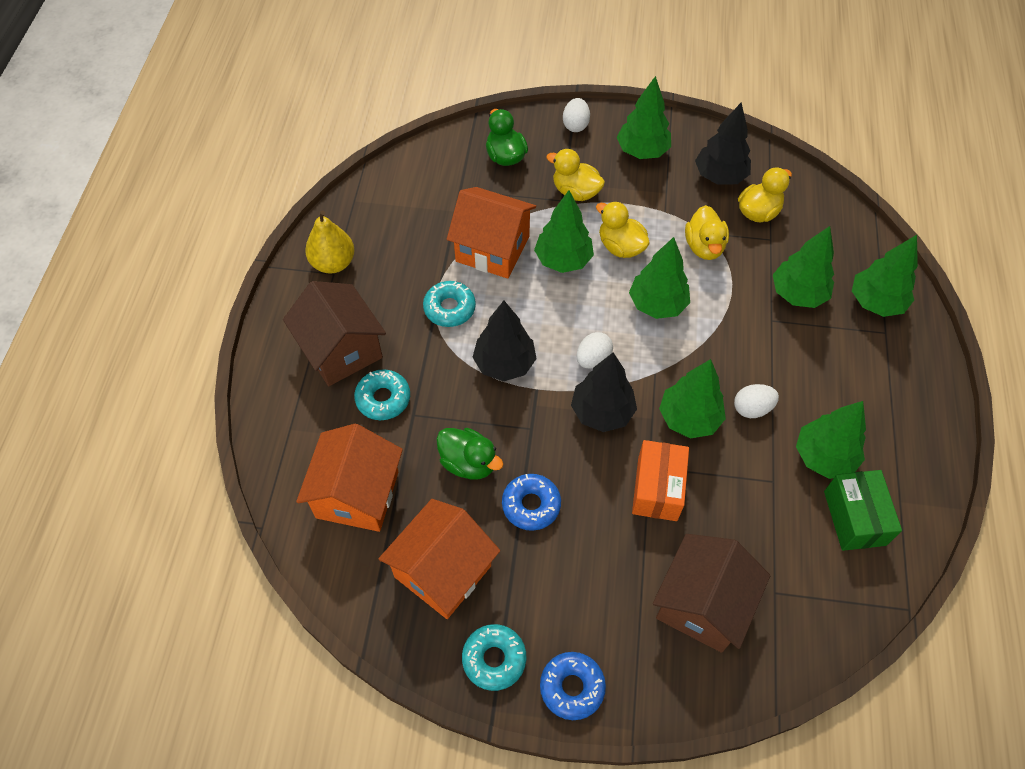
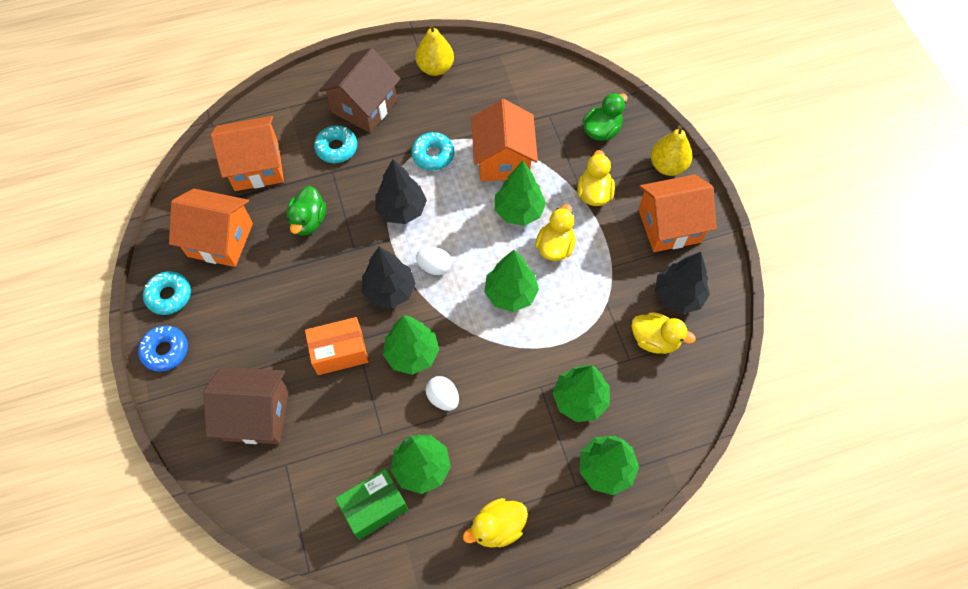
camera: 65 degrees right, 5 degrees up
(531, 505) = (291, 273): blue donut -> none
(575, 125) = (667, 166): white egg -> yellow pear
(642, 151) = (669, 225): green tree -> orange house
(704, 247) = (590, 309): yellow duck -> yellow duck (497, 527)

